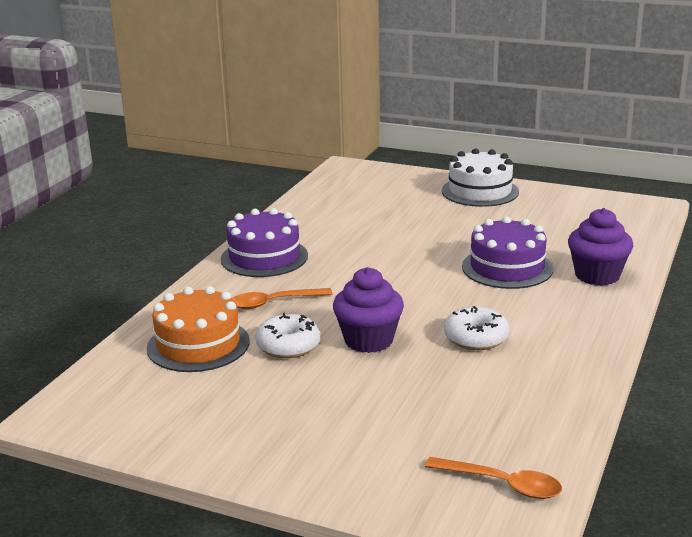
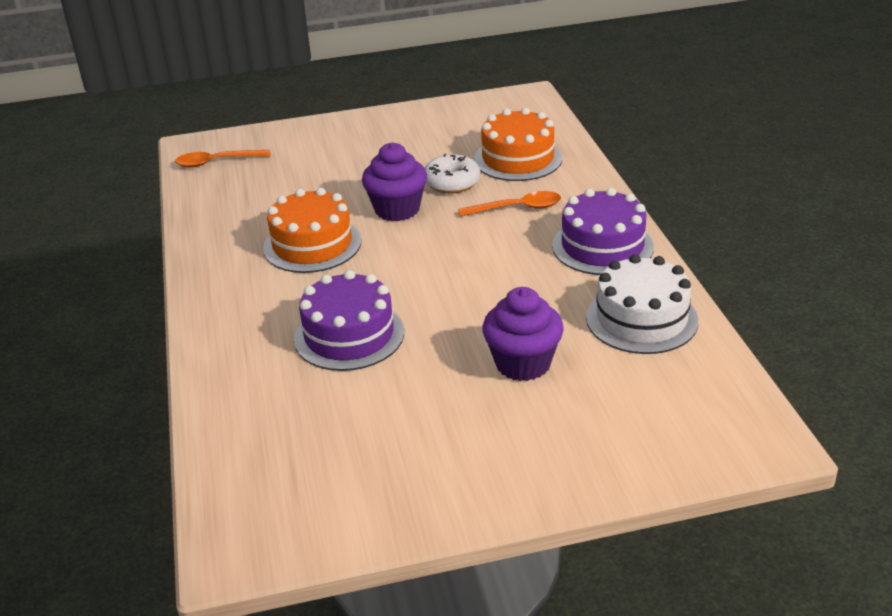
camera: 145 degrees right, 10 degrees up
(273, 303) = (517, 208): orange spoon -> orange spoon turned 45 degrees clockwise
(476, 338) = (312, 245): white donut -> orange cake
(480, 191) = (509, 470): white cake -> white cake (641, 319)
(597, 275) = (244, 365): purple cupcake -> purple cupcake (523, 363)

